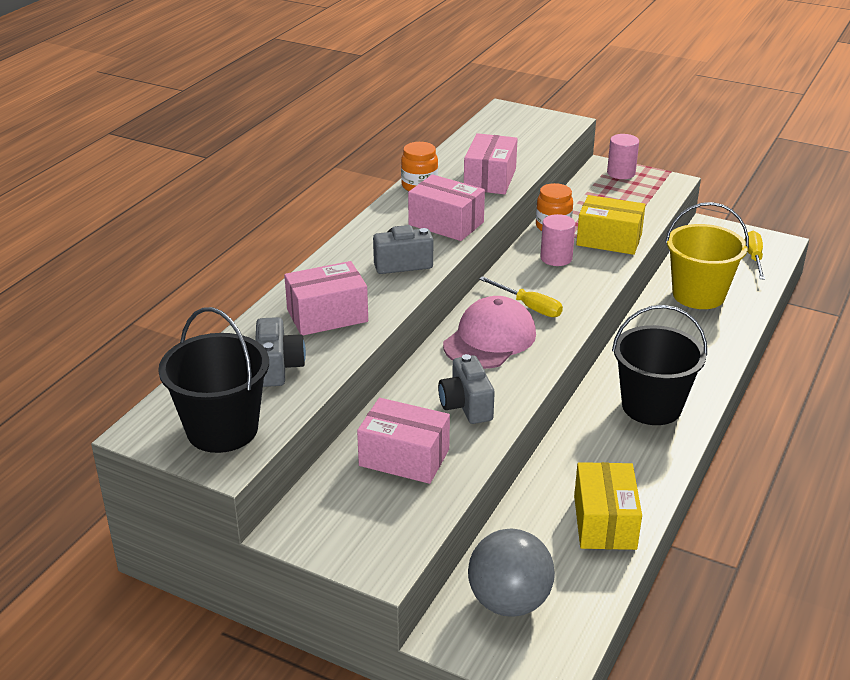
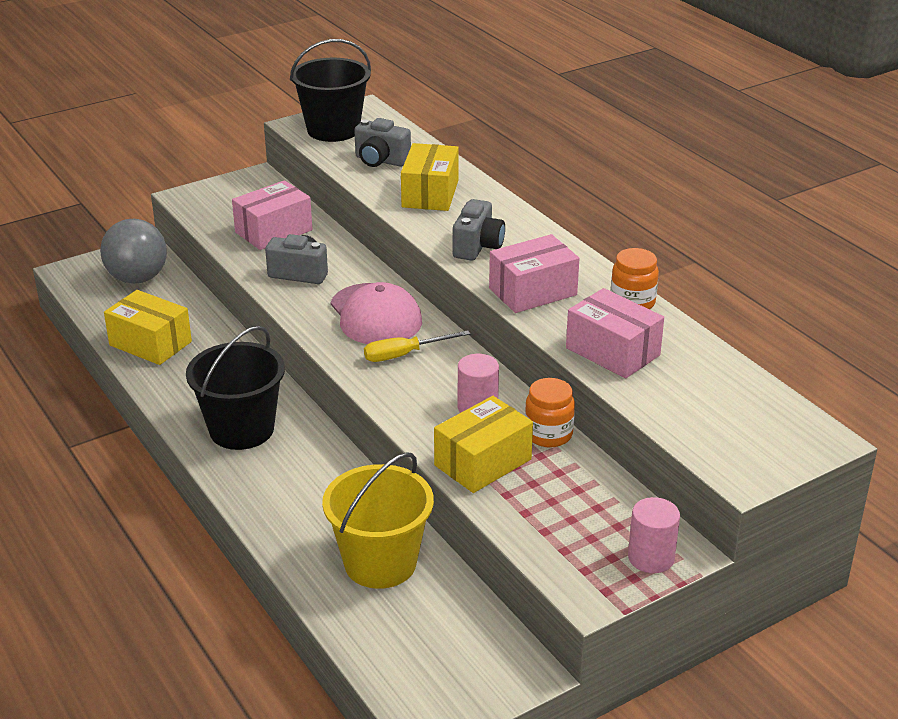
camera: 120 degrees right, 0 degrees up
(327, 315) = (430, 194): pink box -> yellow box
(754, 258) = (414, 666): yellow screwdriver -> none

